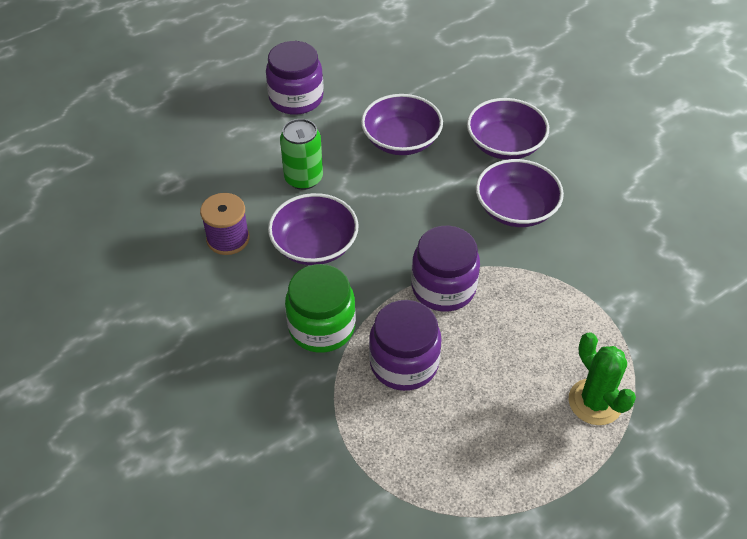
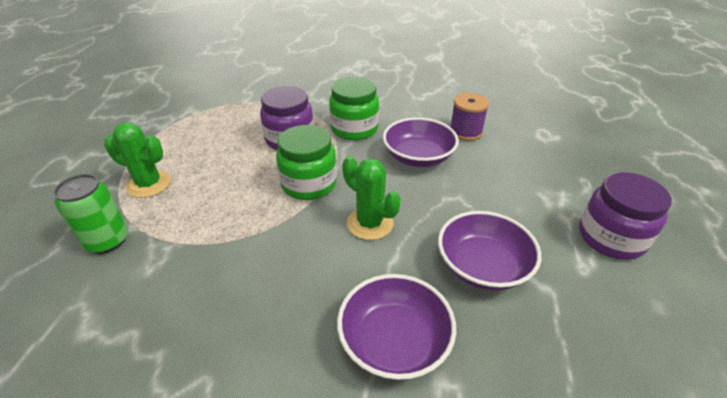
camera: 135 degrees right, 10 degrees down
(303, 178) = (490, 186): green can -> green can (107, 241)
(436, 216) = (370, 223): none -> green cactus
(443, 288) = (309, 184): purple jar -> green jar
(516, 209) = (313, 275): purple bowl -> none

